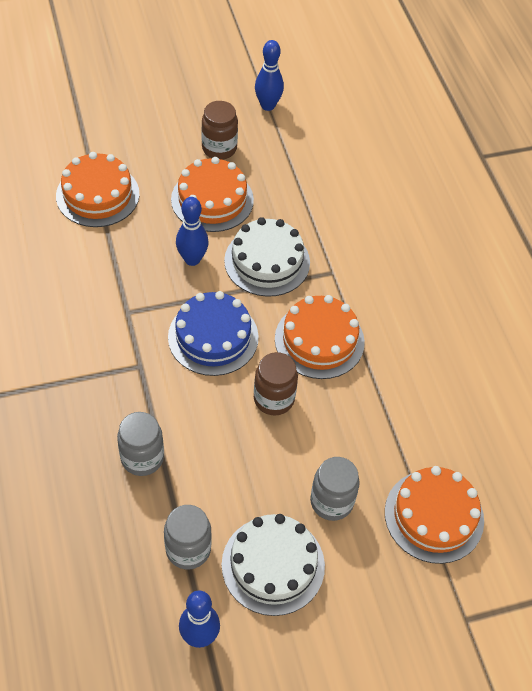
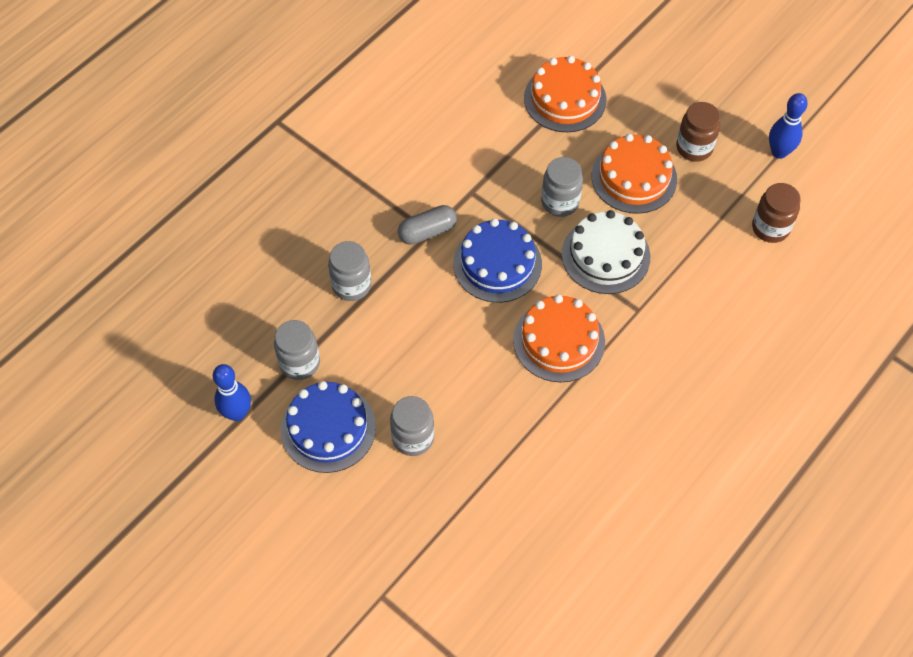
camera: 60 degrees right, 5 degrees up
(138, 367) = (427, 231): none -> grey capsule
(192, 259) = (560, 202): blue bowling pin -> grey jar
(273, 565) = (328, 428): white cake -> blue cake
(274, 399) = (474, 341): brown jar -> brown jar (770, 228)
(434, 516) = (457, 522): orange cake -> none

